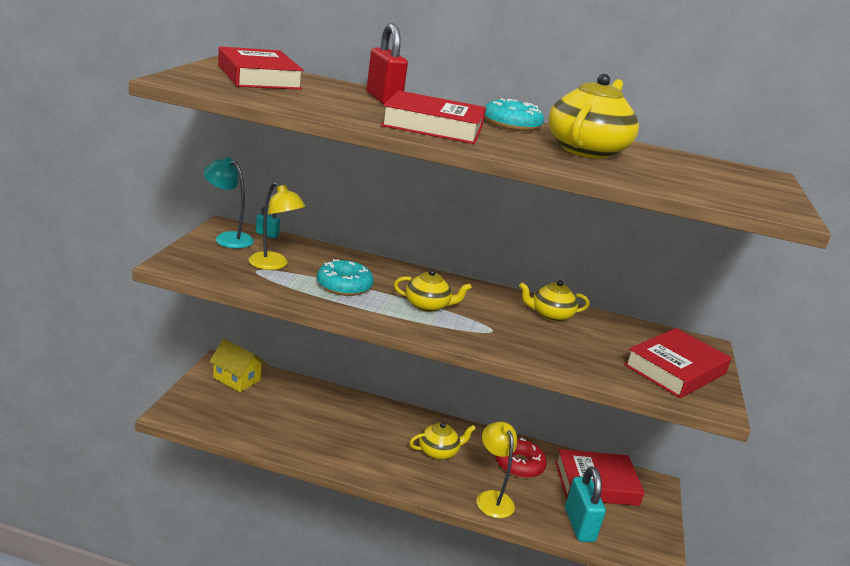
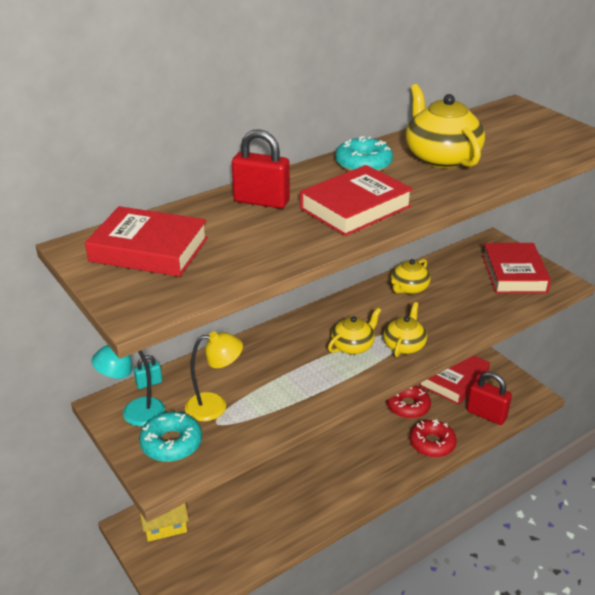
camera: 45 degrees left, 10 degrees up
(344, 285) = (286, 378): turquoise donut -> turquoise donut (171, 443)
(438, 451) = (362, 443): yellow teapot -> yellow teapot (404, 345)
(492, 498) = (432, 443): yellow lamp -> red donut
(579, 525) = (486, 414): turquoise padlock -> red padlock

